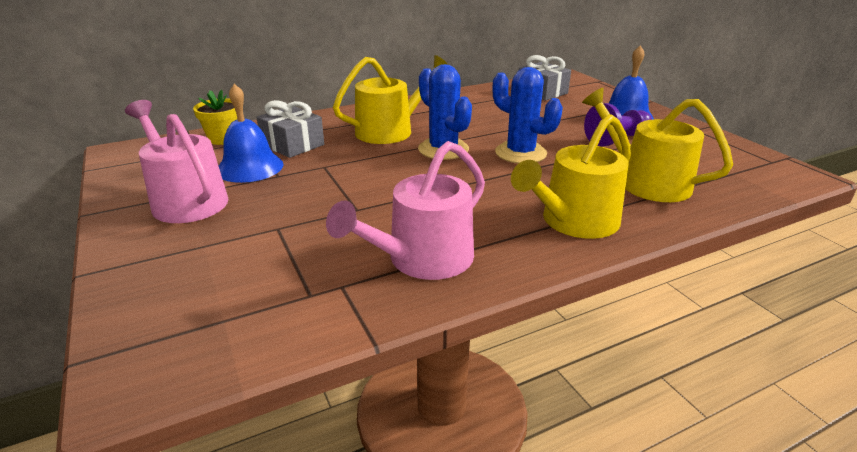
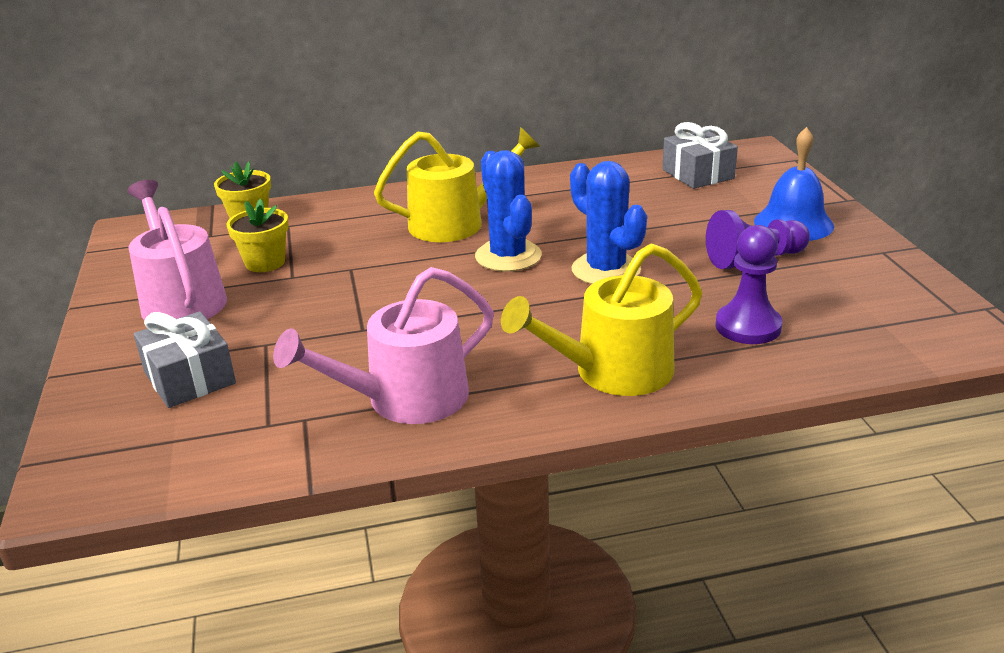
camera: 15 degrees right, 0 degrees up
(250, 167) = (265, 262): blue bell -> yellow flower pot
(293, 144) = (326, 235): grey gift -> grey gift (190, 378)
(646, 182) = (748, 326): yellow watering can -> purple pawn

